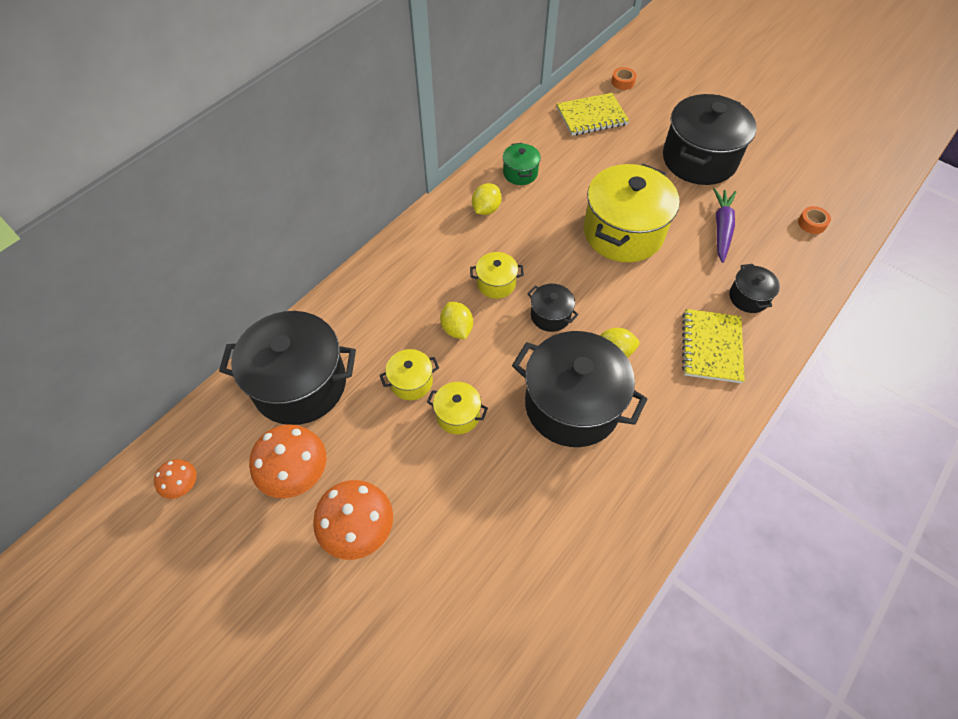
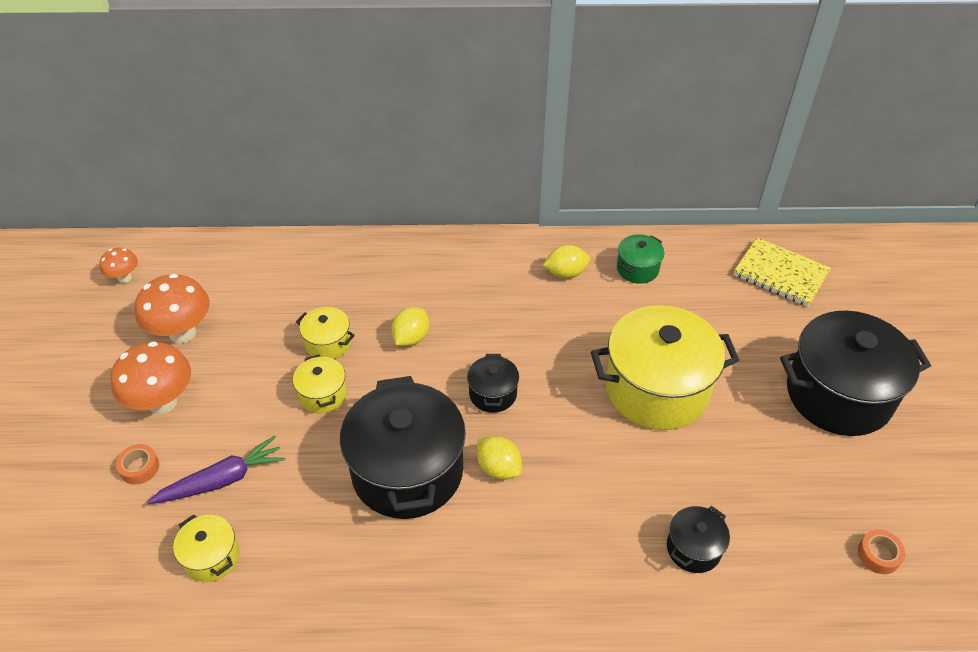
camera: 50 degrees right, 10 degrees down
(300, 384) = (264, 279): black pot -> none
(496, 283) = (488, 333): yellow pot -> yellow pot (212, 557)
(623, 82) = (863, 269): orange tape -> orange tape (139, 468)
(711, 347) = (589, 549): yellow notebook -> none
(721, 228) = (763, 470): purple carrot -> purple carrot (222, 480)

